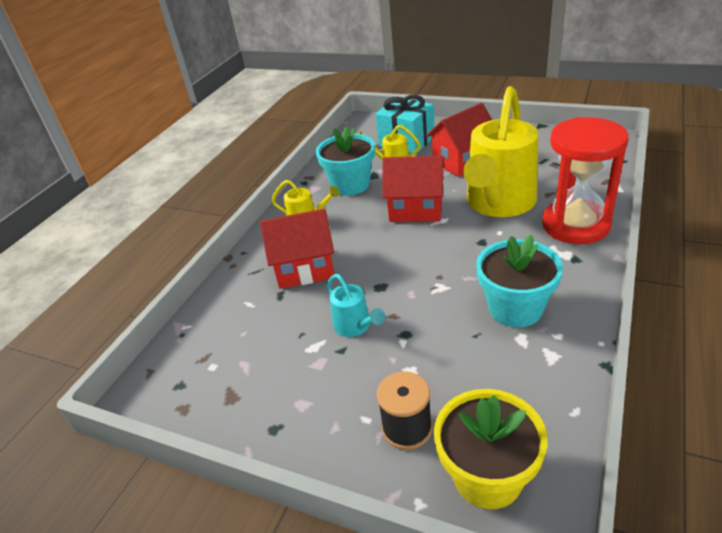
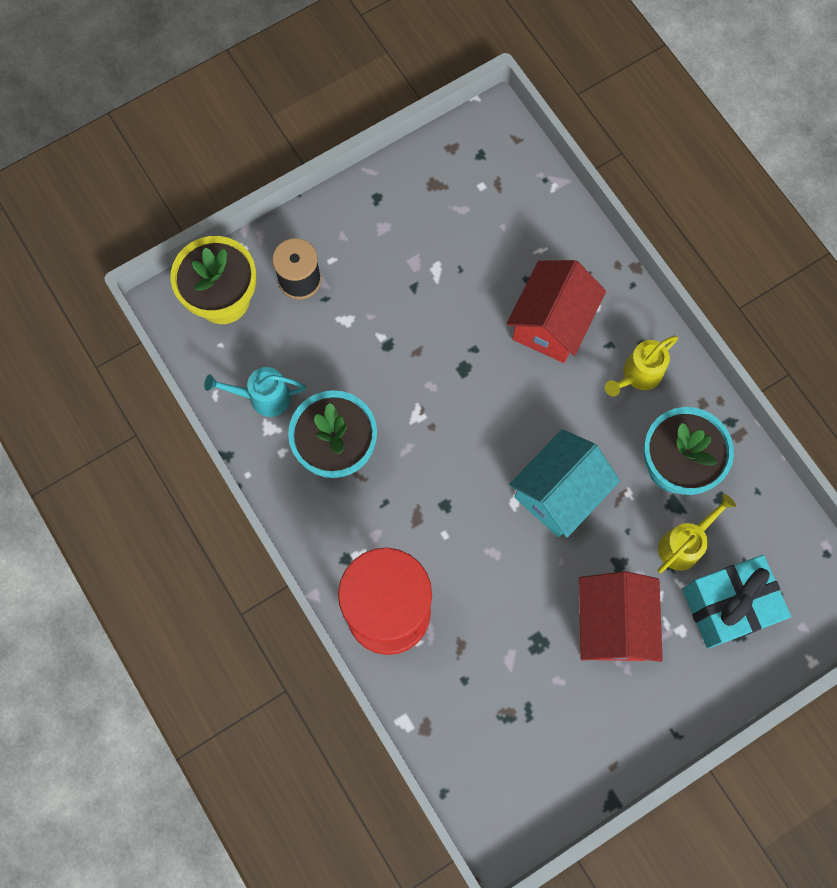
camera: 120 degrees right, 35 degrees up
(355, 327) = (430, 314): turquoise watering can -> turquoise watering can (263, 397)
(416, 209) = (559, 493): red house -> turquoise house
(498, 204) = (490, 578): yellow watering can -> none

